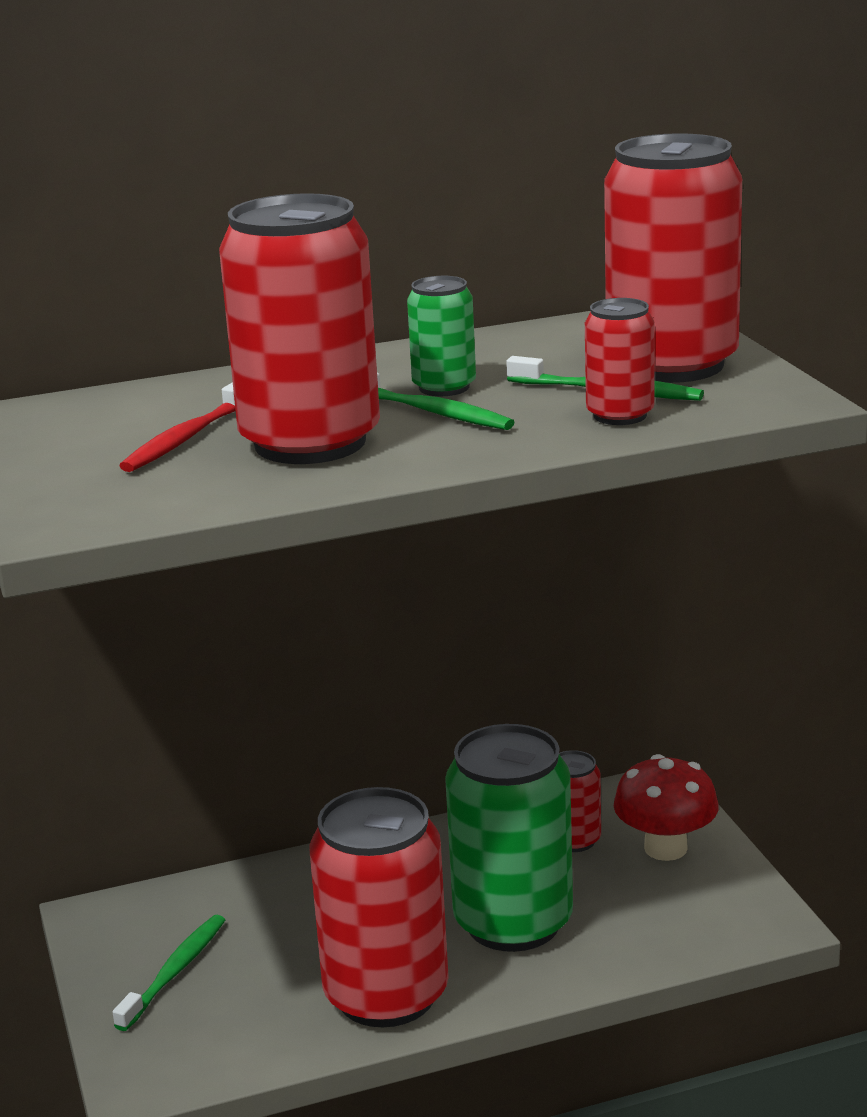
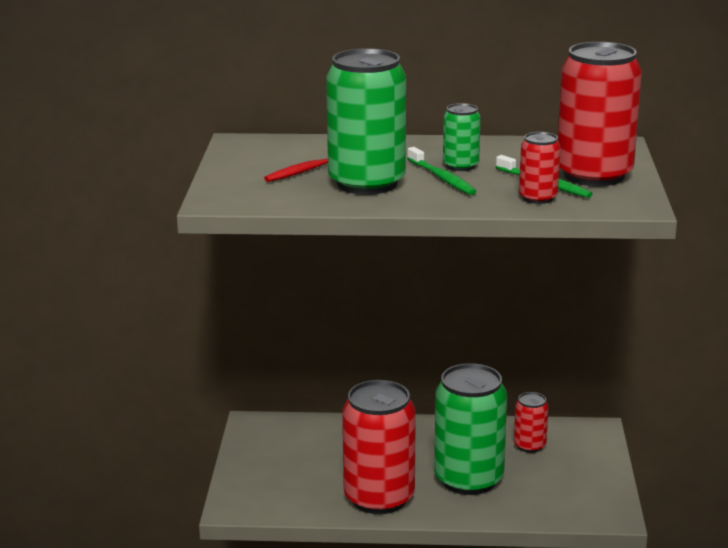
camera: 20 degrees right, 0 degrees up
(175, 972) = (278, 460): green toothbrush -> none
(310, 443) = (367, 183): red can -> green can
(665, 848) = (579, 462): red mushroom -> none

